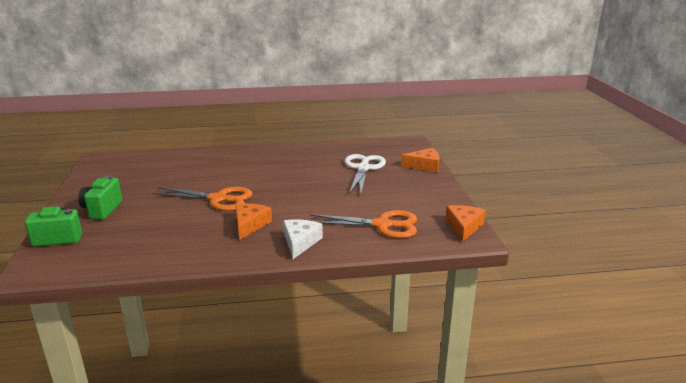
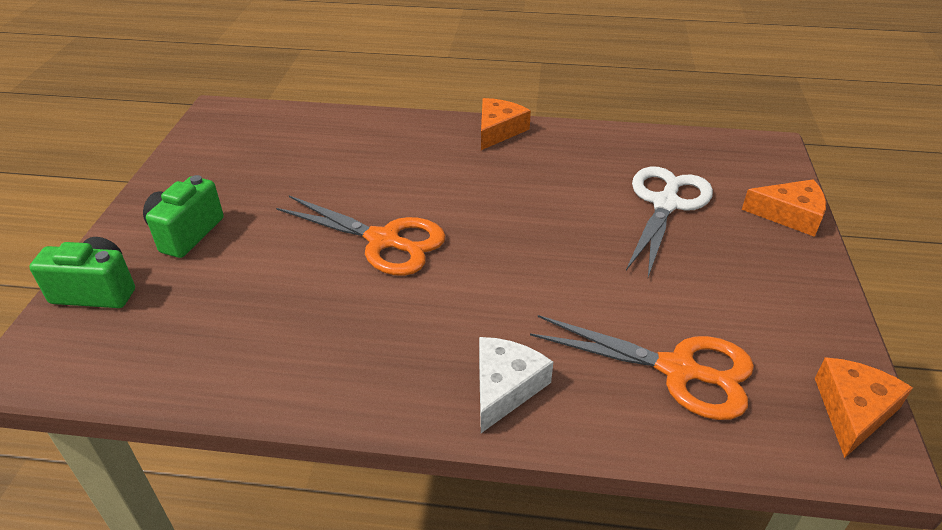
camera: 15 degrees right, 15 degrees up
(250, 225) = (422, 319): orange cheese -> orange cheese (498, 130)

